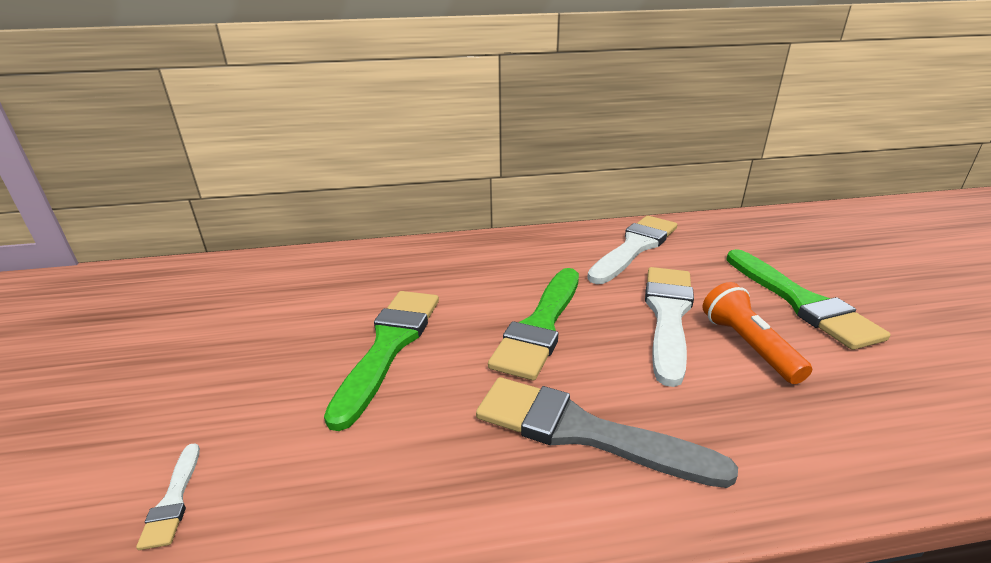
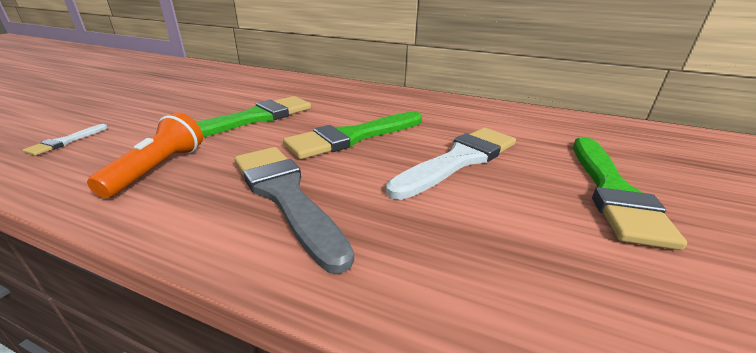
camera: 30 degrees right, 0 degrees up
(634, 247) = (496, 118): white brush -> none
(748, 346) = (503, 199): orange flashlight -> orange flashlight (158, 169)

